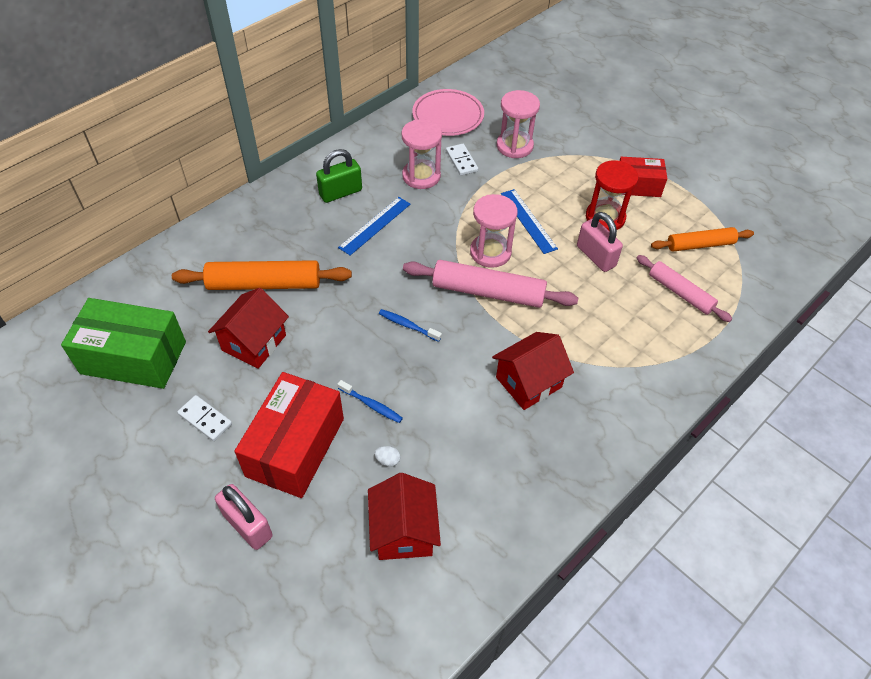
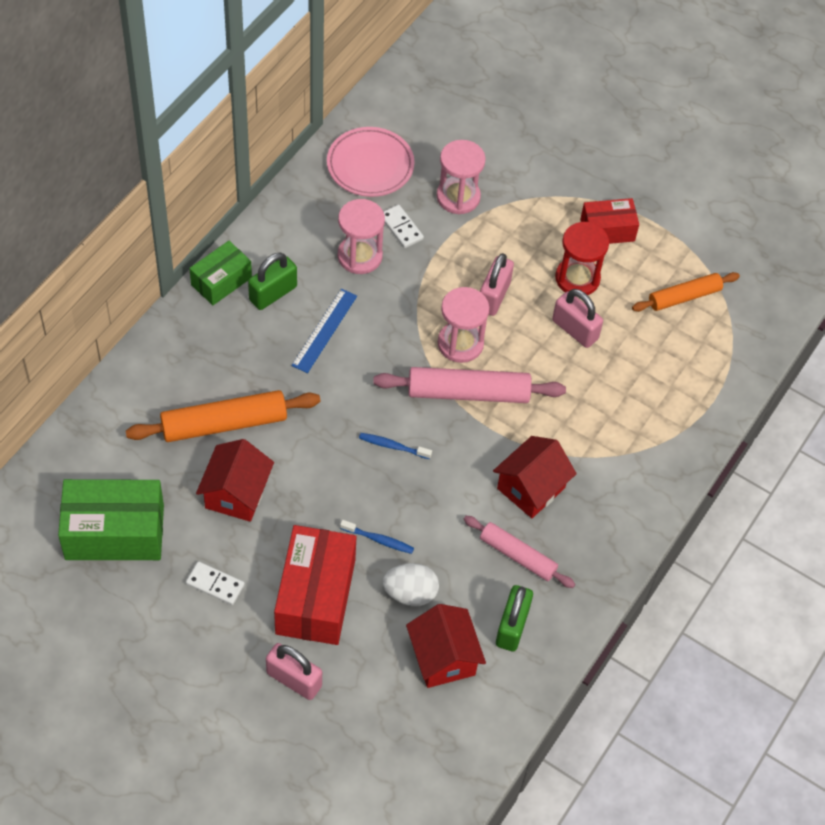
camera: 15 degrees left, 5 degrees up
(301, 178) = (221, 281): none -> green box
(388, 460) = (410, 593): white egg -> white egg, size x2.15
(481, 512) = (512, 626): none -> green padlock
(528, 220) = (494, 296): blue ruler -> pink padlock
(680, 293) = (670, 360): pink rolling pin -> pink rolling pin (517, 556)

